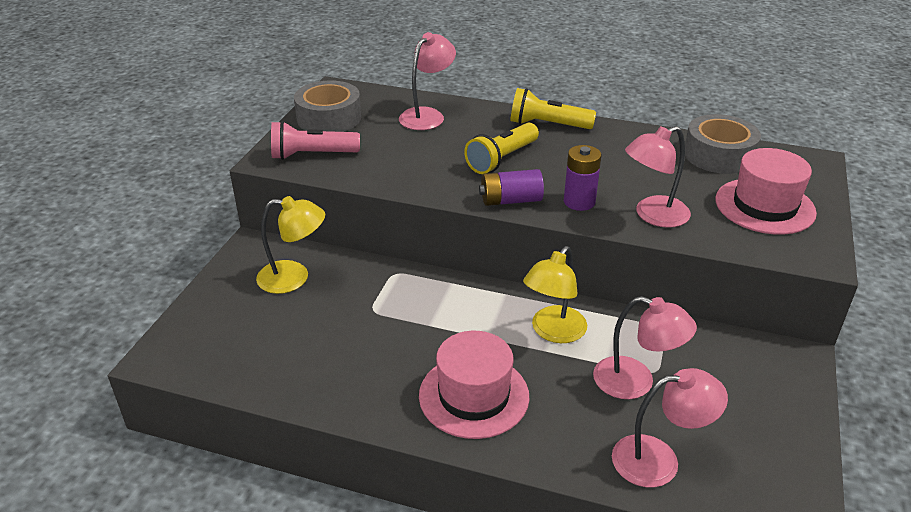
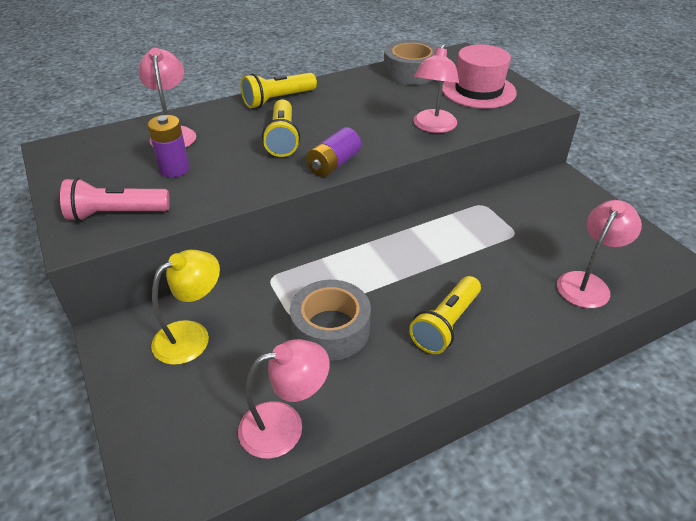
camera: 45 degrees left, 5 degrees up
(312, 155) = (116, 214): pink flashlight -> pink flashlight turned 45 degrees clockwise
(329, 118) = (83, 176): grey tape -> grey tape (330, 329)
(474, 396) = (446, 324): pink hat -> yellow flashlight
(553, 332) = (431, 247): yellow lamp -> none
(579, 202) = (378, 141): purple battery -> purple battery (174, 169)
(636, 382) = (515, 247): pink lamp -> pink lamp (284, 425)

